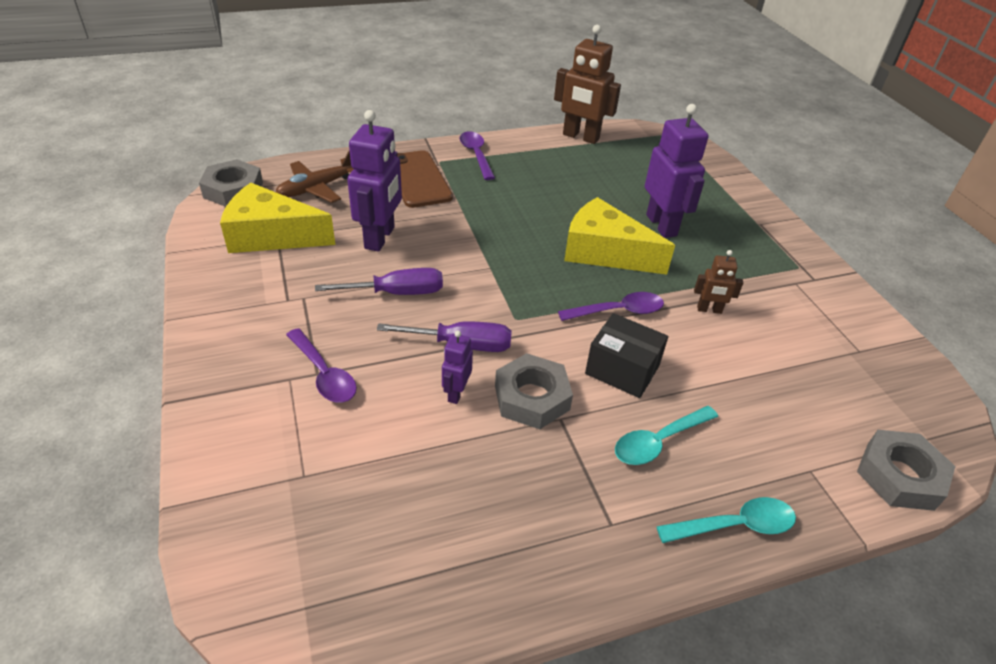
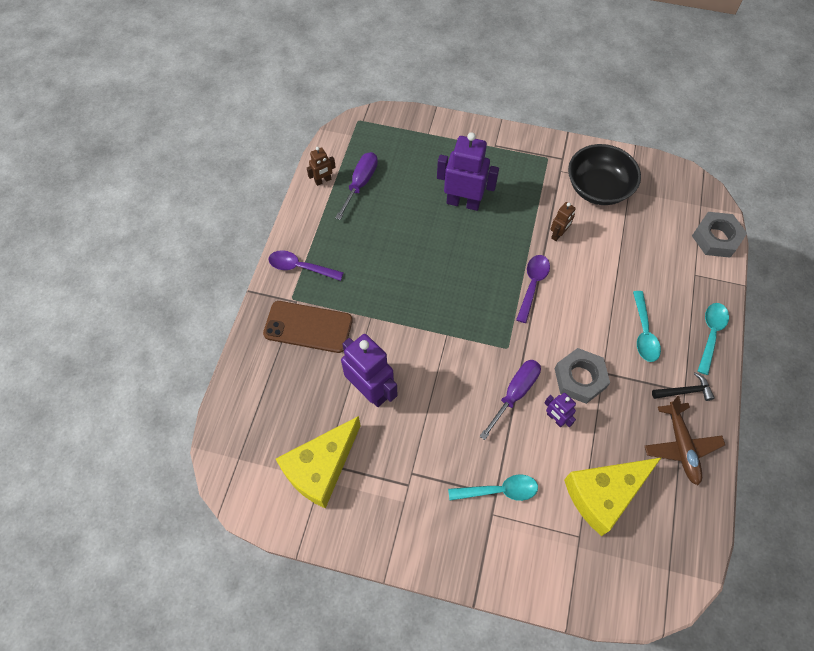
camera: 55 degrees left, 20 degrees up
(233, 190) = (234, 474): grey nut -> none
(317, 188) = (273, 407): brown plane -> brown plane (681, 446)
(324, 374) = (499, 490): purple spoon -> turquoise spoon
(396, 293) = (441, 409): purple screwdriver -> purple screwdriver (360, 184)
(580, 137) = (323, 181): brown robot -> brown robot, size x0.51
(605, 252) = (471, 255): yellow cheese -> yellow cheese (603, 494)
(611, 524) = (684, 391): none -> black hammer
(622, 369) = (582, 315): black box -> none
(815, 323) = (598, 188): none -> black bowl

